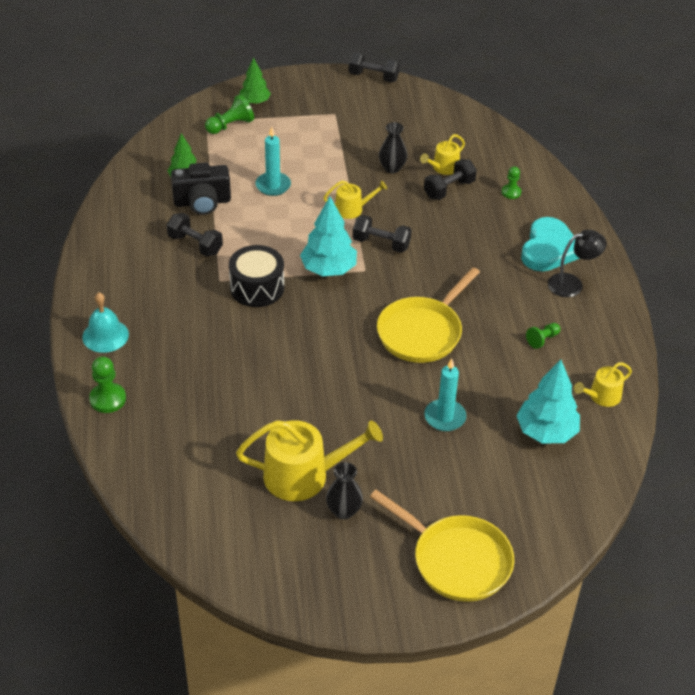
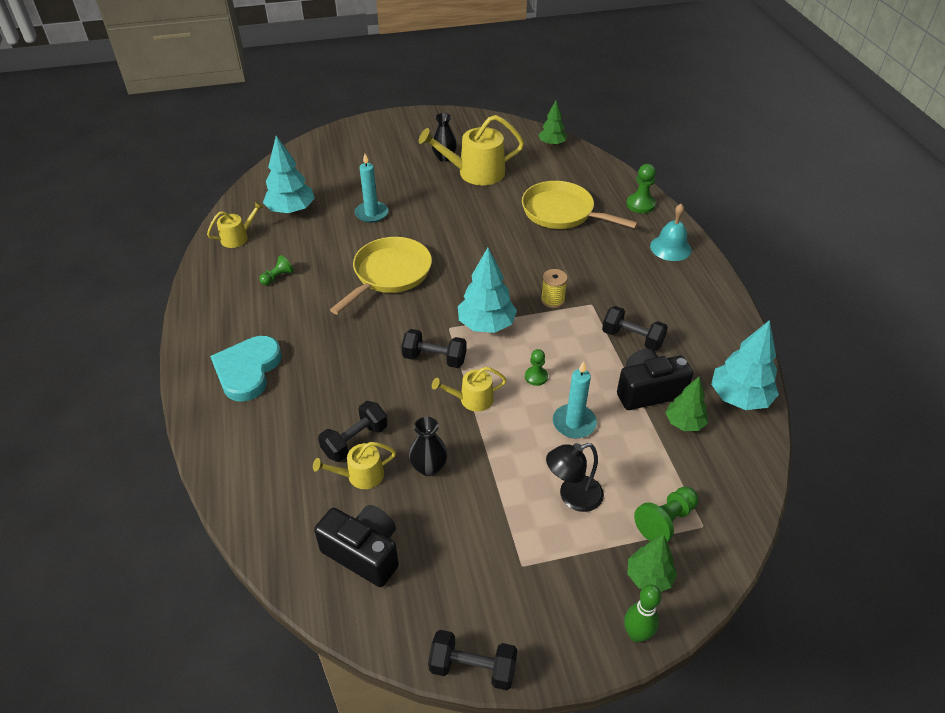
camera: 175 degrees right, 0 degrees up
(129, 190) = (739, 398): none -> turquoise tree
(180, 524) = (552, 144): none -> green tree
(257, 288) = (552, 300): black drum -> yellow spool
(274, 80) = (636, 634): none -> green bowling pin
(439, 128) = (364, 553): none -> black camera
(443, 168) = (361, 475): yellow watering can -> yellow watering can turned 150 degrees counterclockwise
(456, 560) = (367, 141): yellow pan -> yellow pan (562, 212)
(511, 192) = (276, 444): green pawn -> green pawn (536, 377)
(572, 284) = (233, 333): black lamp -> black lamp (572, 497)

